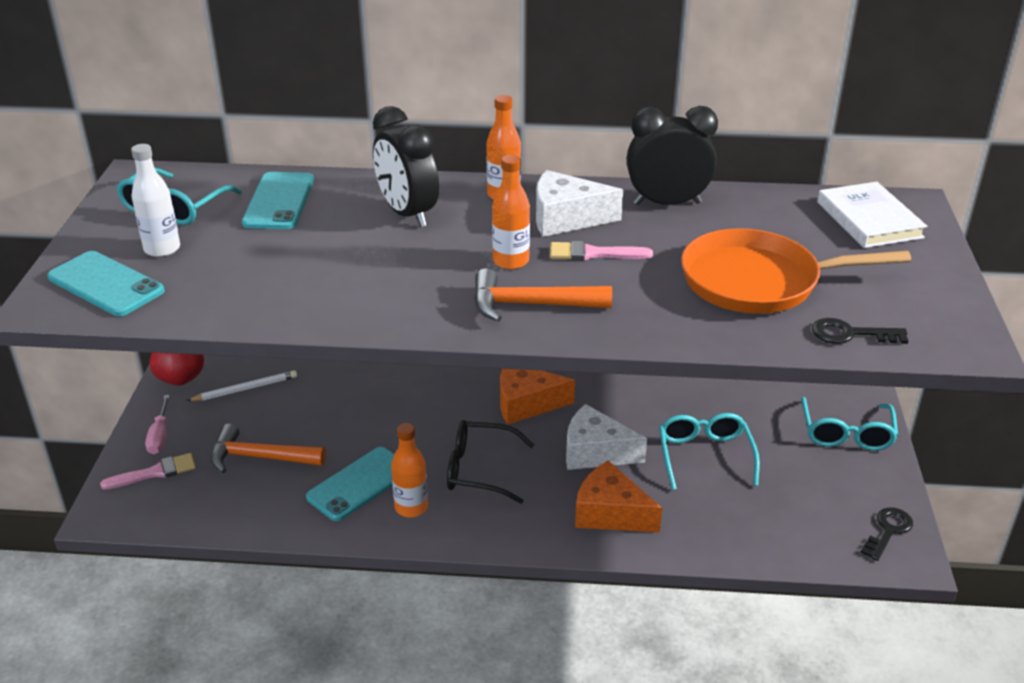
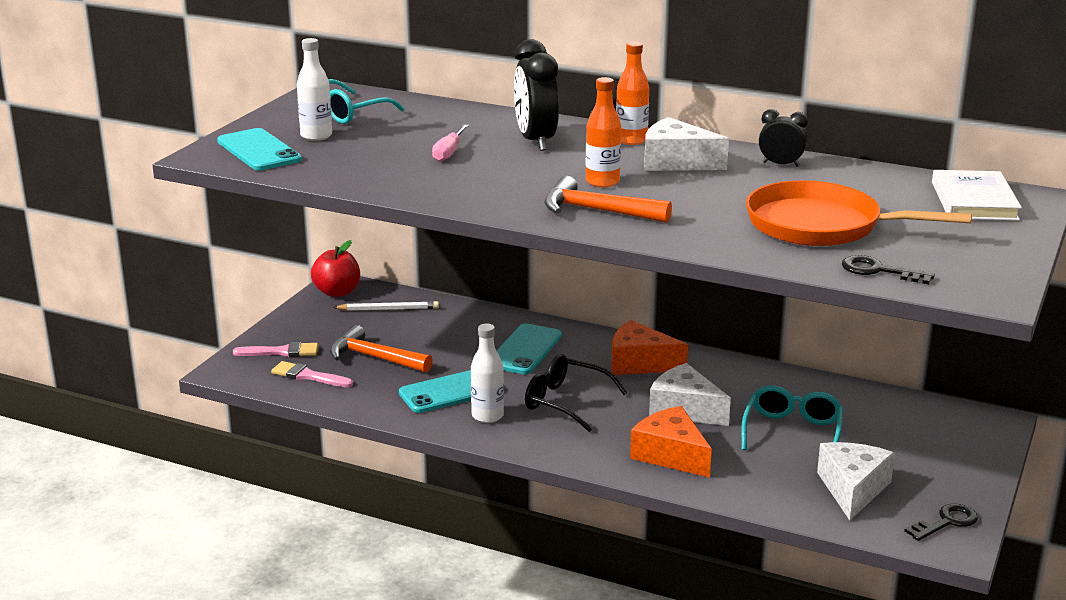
camera: 20 degrees right, 10 degrees down
(160, 436) = (298, 329): pink screwdriver -> pink screwdriver (448, 153)
(279, 201) = (431, 119): turquoise phone -> turquoise phone (525, 350)
(411, 507) = (487, 416): orange bottle -> white bottle
(593, 254) = (681, 187): pink brush -> pink brush (308, 376)
(667, 203) = (780, 164): black clock -> black clock, size x0.56
(791, 512) = (852, 489): none -> white cheese
(846, 434) = (954, 443): turquoise glasses -> none

